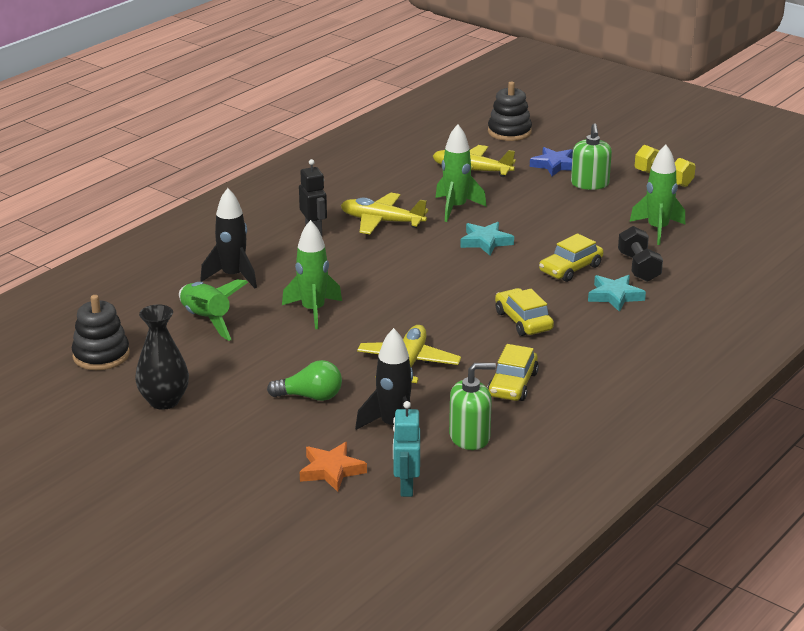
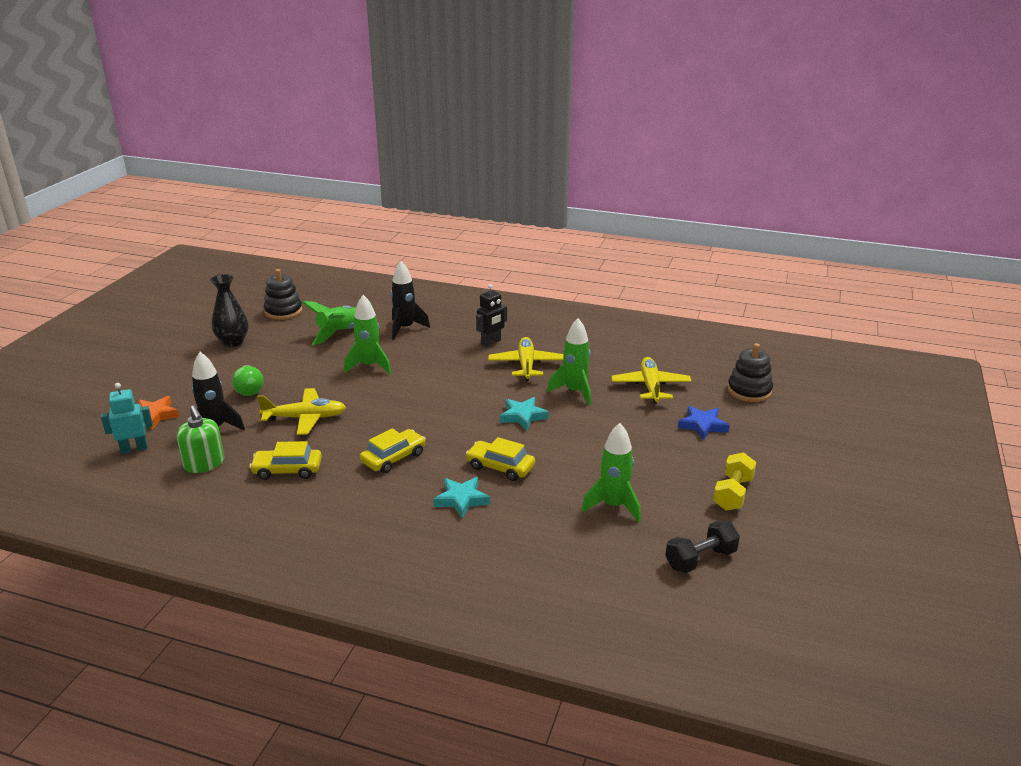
camera: 70 degrees right, 0 degrees up
(590, 184) = (680, 451): green soap dispenser -> none
(638, 267) = (526, 505): black dumbbell -> black dumbbell (700, 559)

